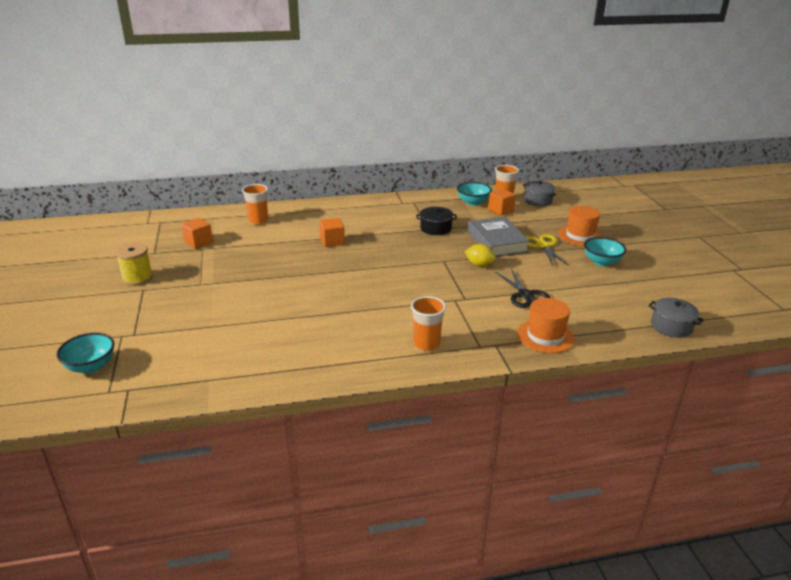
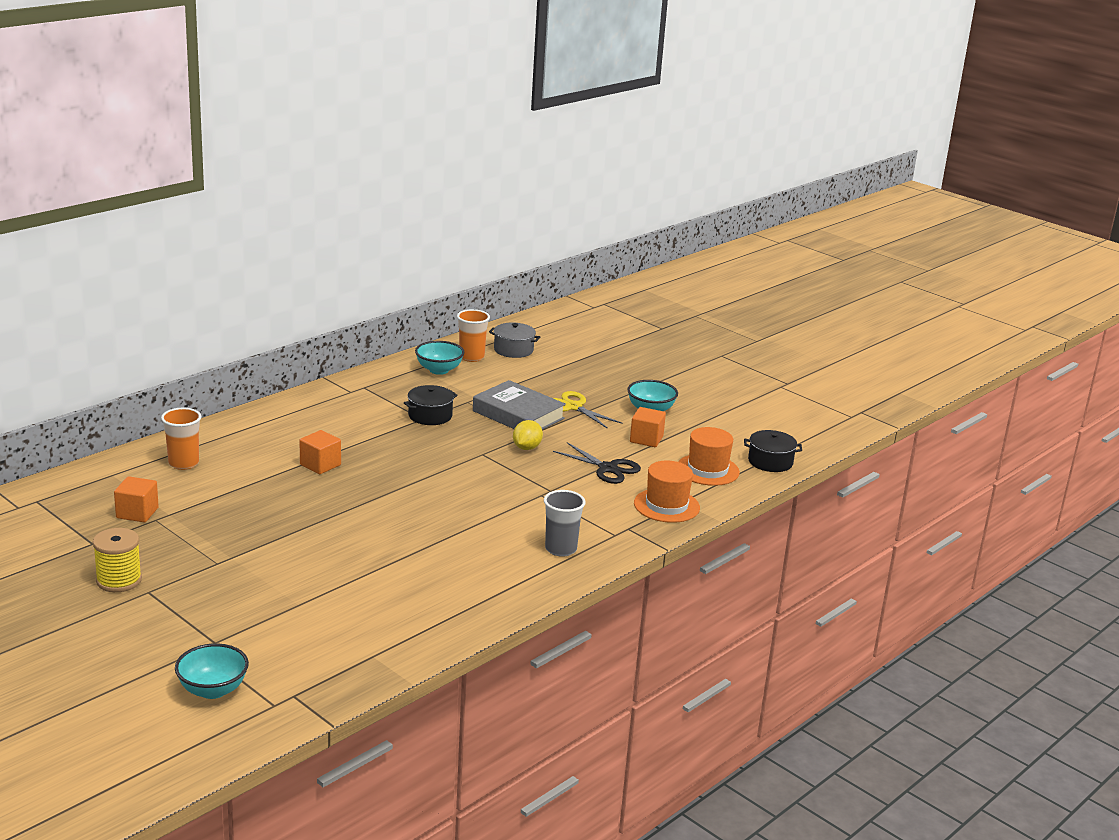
camera: 35 degrees left, 5 degrees down
(426, 344) = (561, 549): orange cup -> grey cup
(479, 265) = (526, 448): yellow lemon -> yellow lemon turned 60 degrees counterclockwise
(500, 210) = (483, 373): orange cube -> orange cube (646, 439)
(580, 236) = (601, 384): orange hat -> orange hat (707, 470)
(671, 326) = (770, 462): grey pot -> black pot

